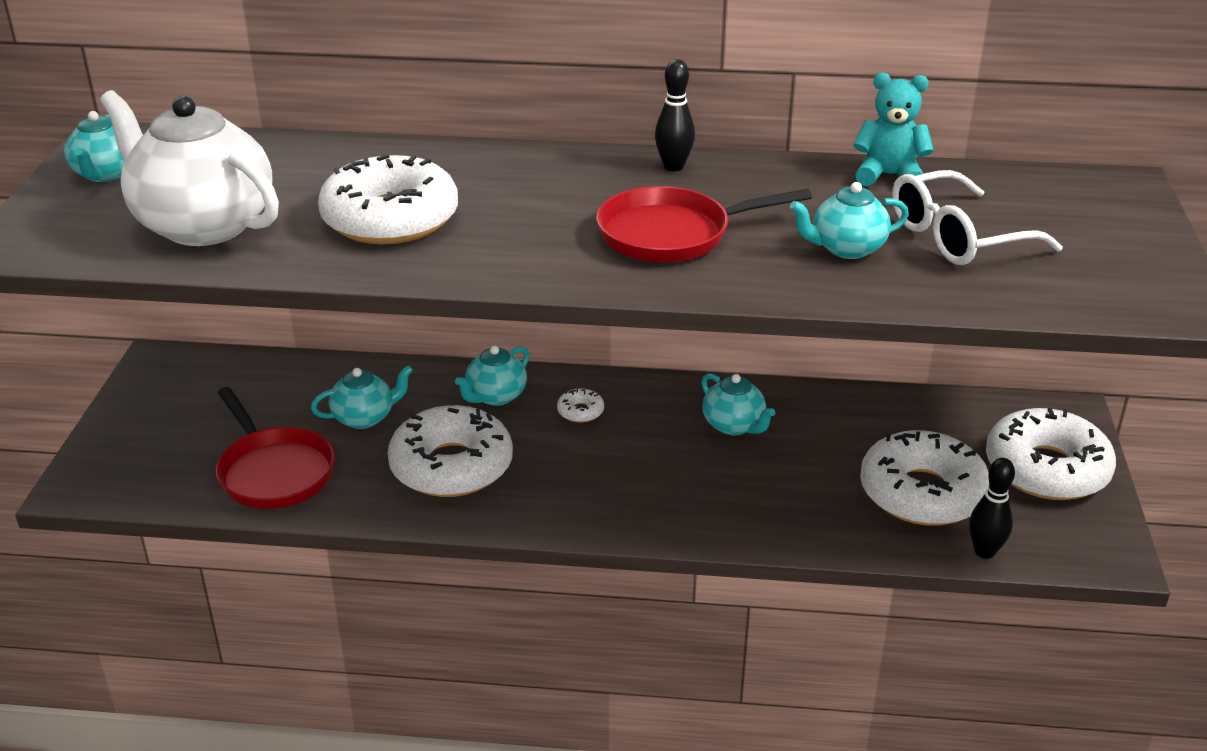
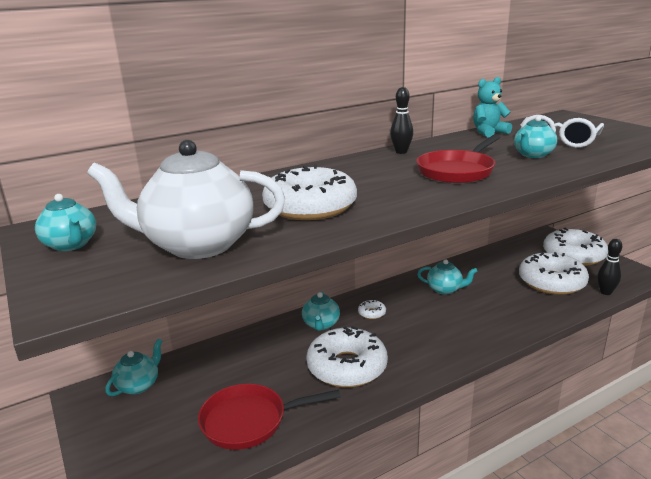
camera: 35 degrees left, 10 degrees down
(274, 472) = (249, 421): red pan -> red pan turned 150 degrees clockwise
(365, 418) = (265, 366): turquoise teapot -> turquoise teapot (139, 385)

